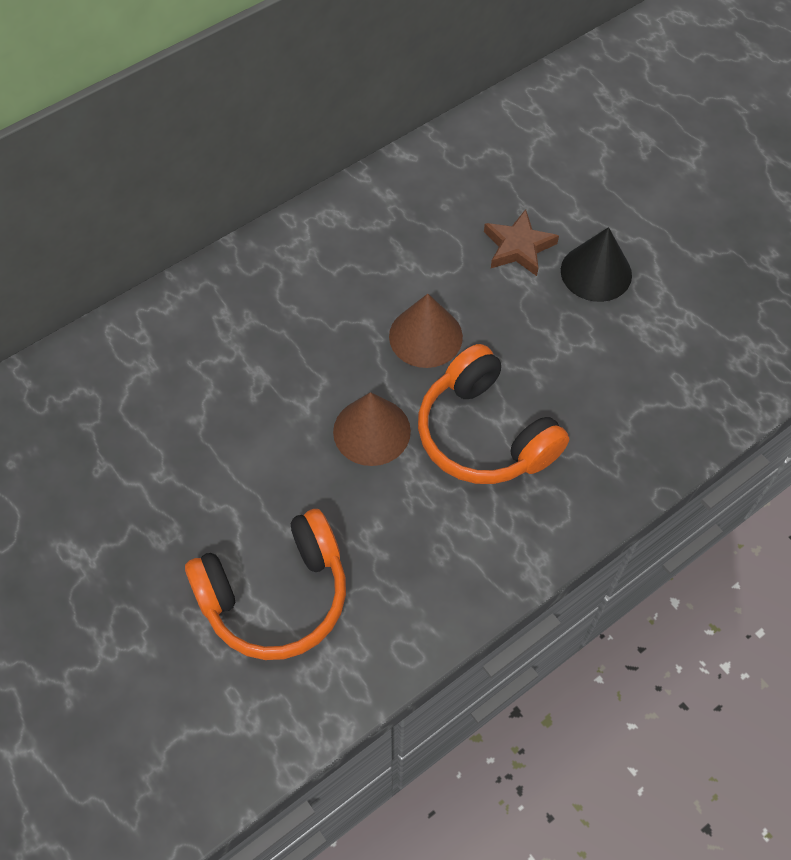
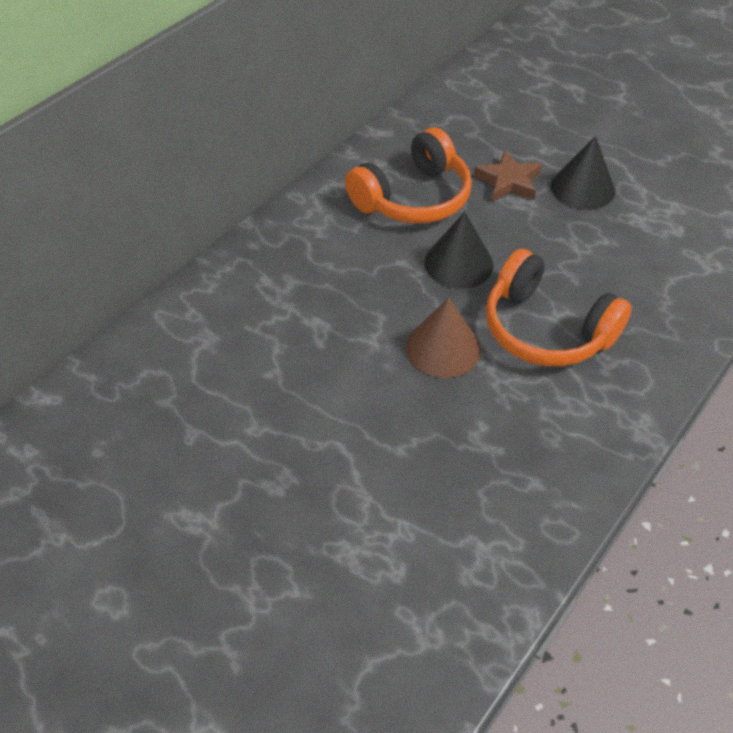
camera: 15 degrees left, 10 degrees down
(276, 595) = (411, 510): orange headphones -> orange headphones (413, 198)
(425, 336) = (458, 263): brown cone -> black cone

